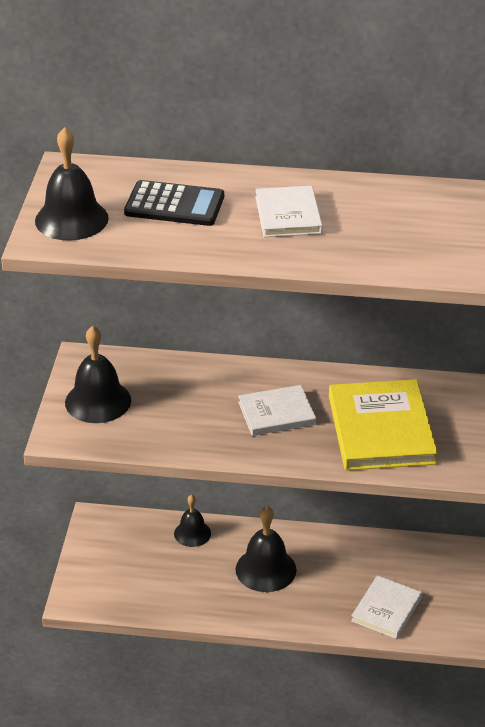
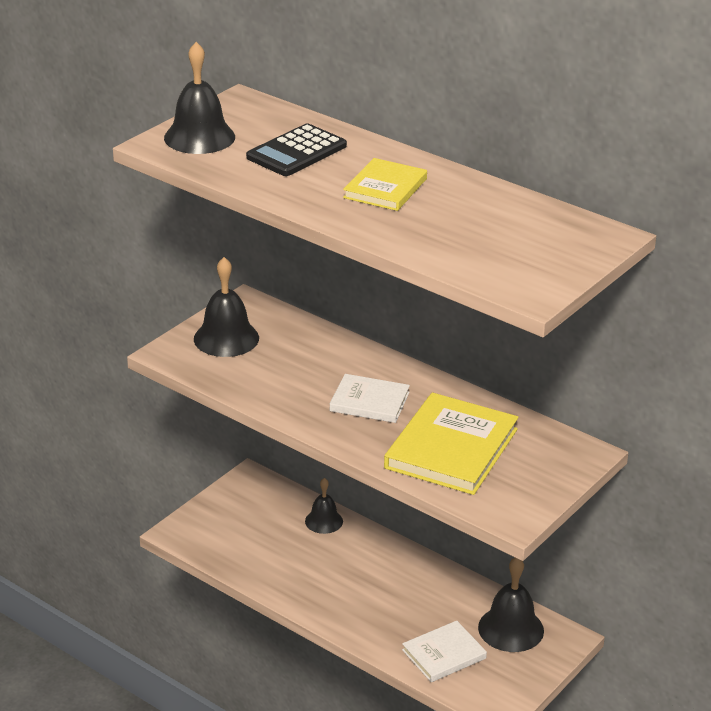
camera: 30 degrees right, 5 degrees down
(174, 205) = (296, 152): black calculator -> black calculator turned 90 degrees clockwise
(266, 569) = (362, 576): black bell -> black bell (511, 629)
(288, 215) = (385, 188): white book -> yellow book

